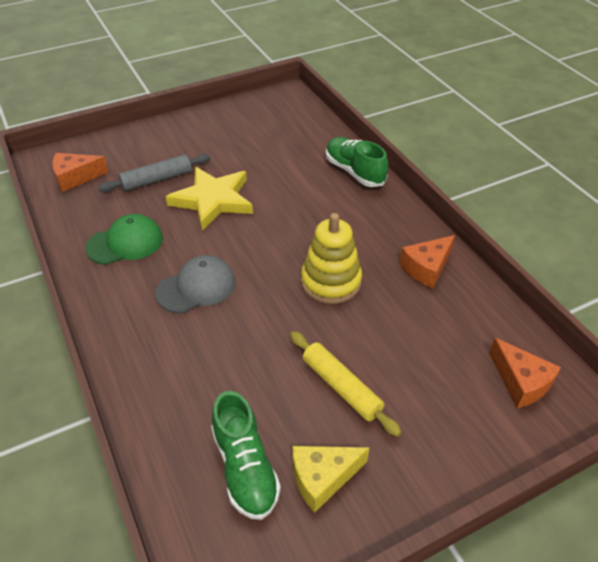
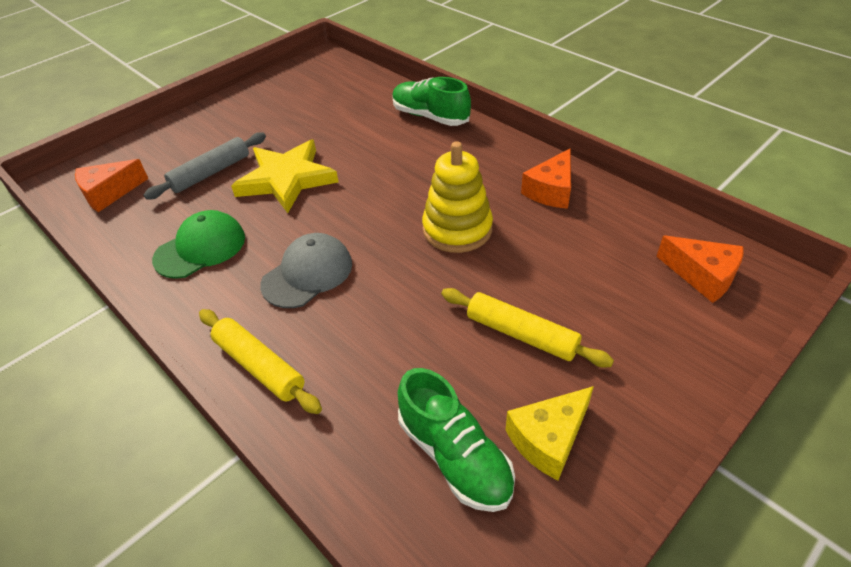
camera: 15 degrees left, 0 degrees up
(132, 352) = (259, 366): none -> yellow rolling pin

